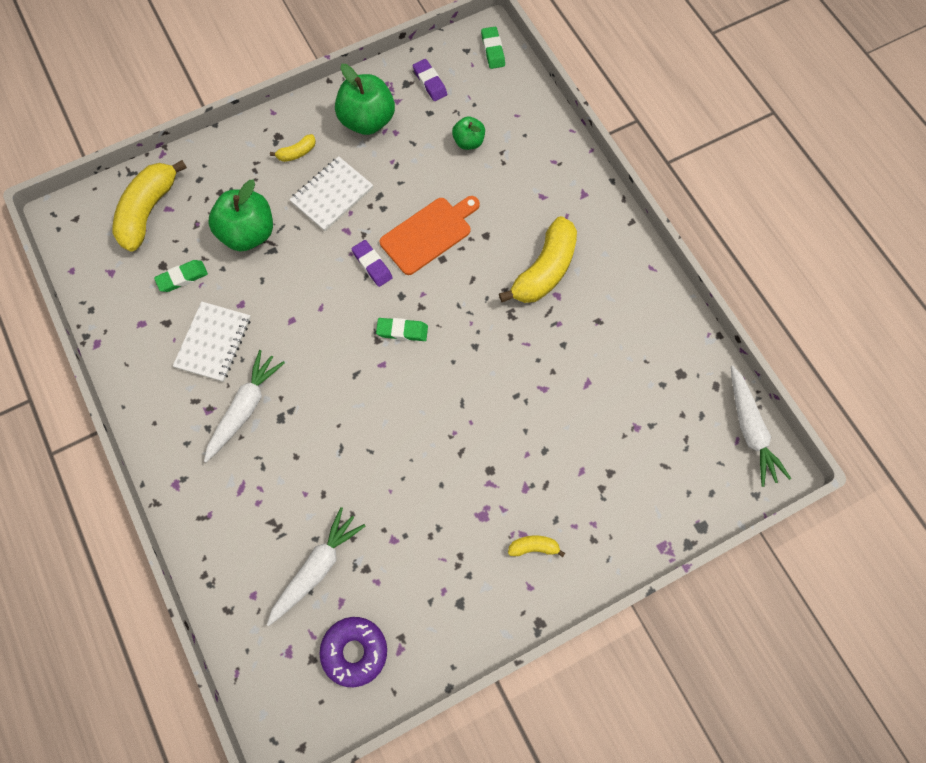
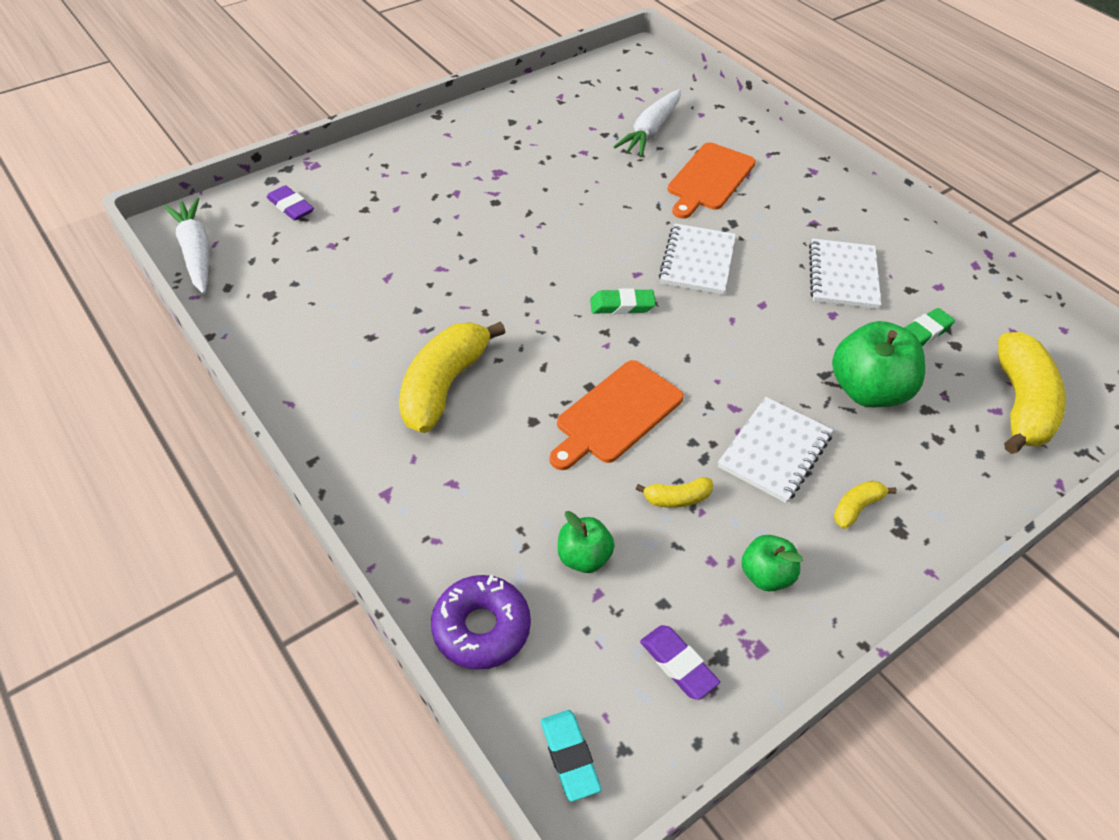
camera: 170 degrees right, 20 degrees down
(244, 408) = (775, 226): white carrot -> none
(281, 482) = (709, 179): none -> orange cutting board
(328, 372) = (697, 261): none -> white notebook
(354, 652) = (599, 92): purple donut -> purple donut (481, 628)
(367, 120) = (766, 575): green apple -> green apple, size x0.56
(372, 265) = (683, 370): purple eraser -> purple eraser (291, 207)
(492, 50) = (570, 757): green eraser -> turquoise eraser
(534, 547) = (445, 156): yellow banana -> yellow banana (677, 498)

